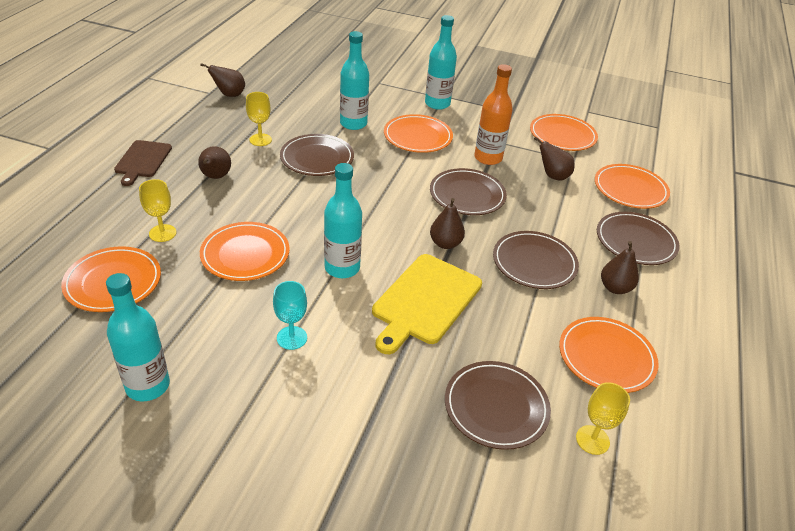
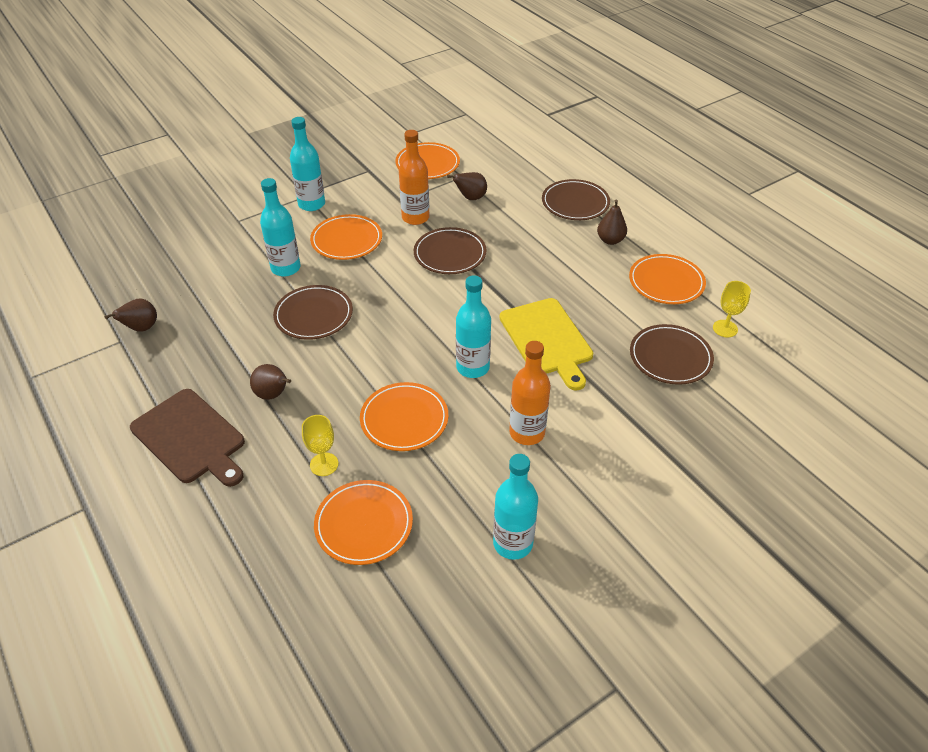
camera: 50 degrees left, 5 degrees up
(142, 161) = (191, 438): brown cutting board -> brown cutting board, size x1.56
(260, 140) = (245, 339): yellow goblet -> none
(292, 338) = (527, 432): turquoise goblet -> orange bottle
(445, 243) = (495, 296): brown pear -> none
(534, 263) = (555, 263): brown plate -> none
(630, 189) = (521, 171): orange plate -> none

